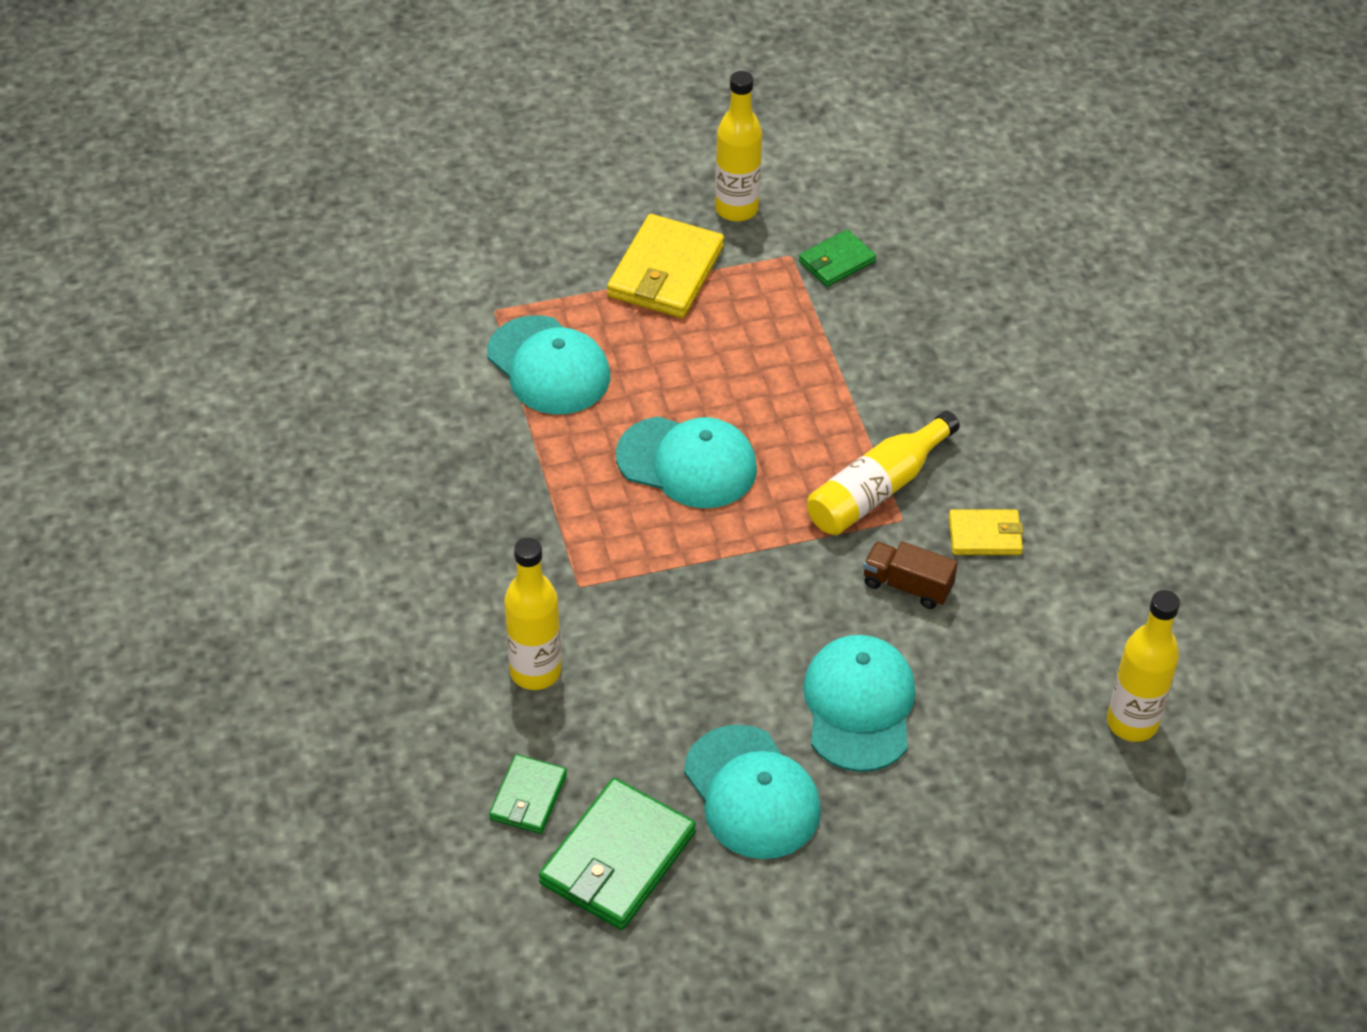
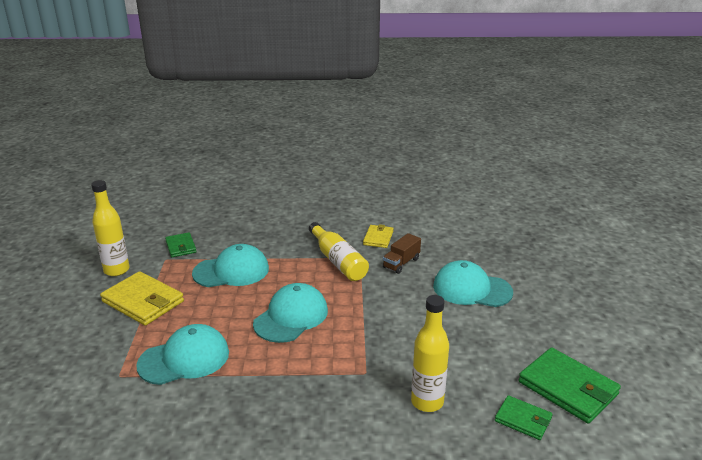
camera: 75 degrees left, 20 degrees down
(752, 793) = (523, 331): turquoise cap -> turquoise cap (231, 271)
(1132, 723) = (491, 223): yellow bottle -> none

